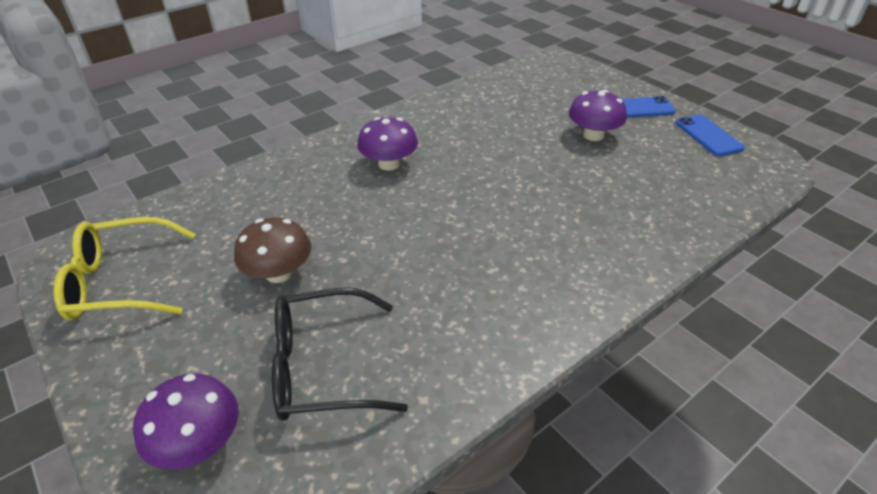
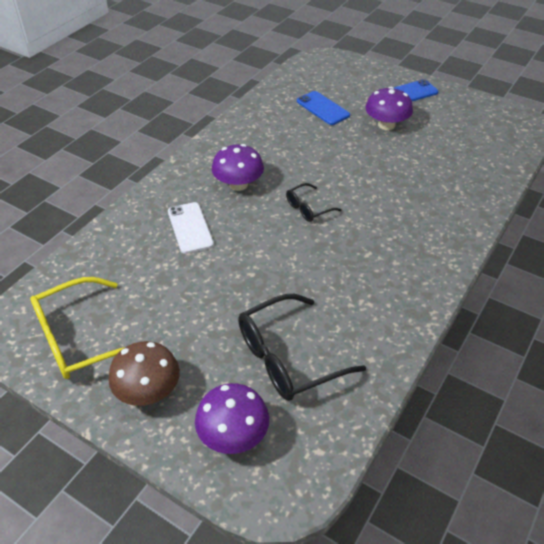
camera: 20 degrees left, 5 degrees up
(279, 273) = (207, 297): brown mushroom -> brown mushroom (148, 390)
(310, 196) = (190, 228): none -> white phone
(450, 204) = (308, 208): none -> black glasses
(708, 135) = (470, 108): blue phone -> blue phone (322, 108)

